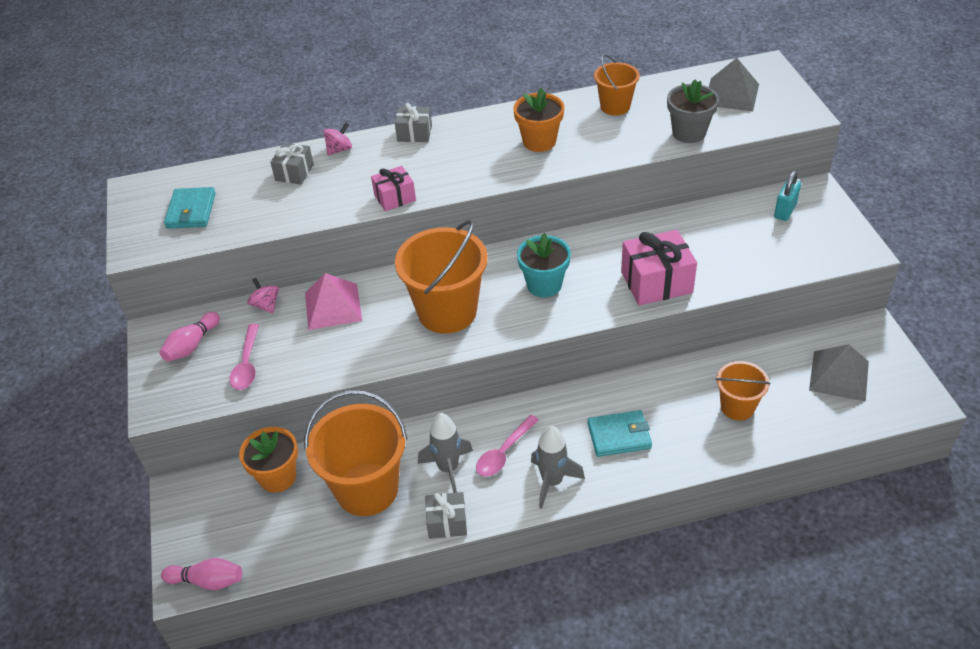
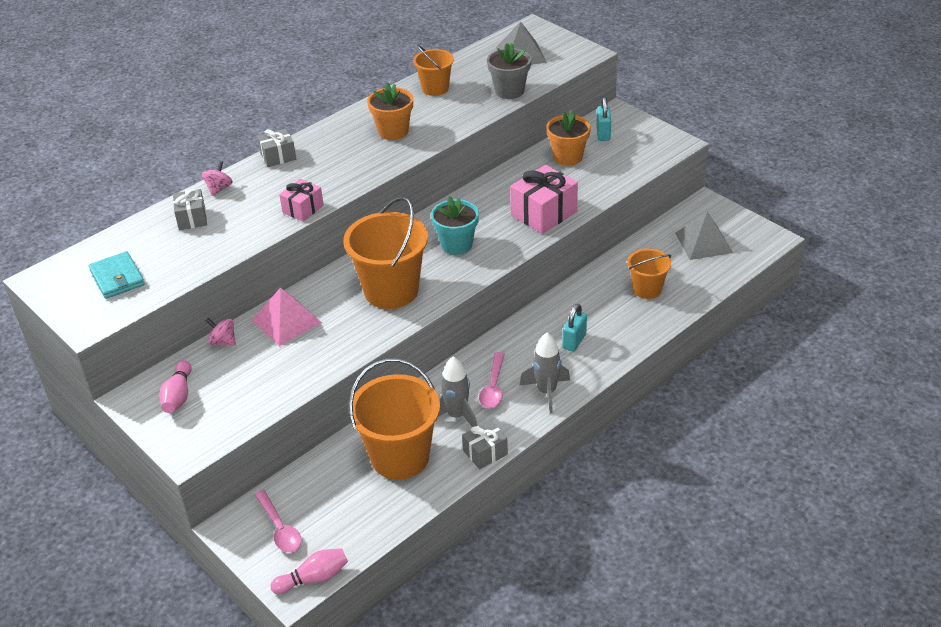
camera: 30 degrees left, 5 degrees down
(247, 364) = (244, 390): pink spoon -> pink spoon (280, 528)
(277, 477) = (313, 480): orange flower pot -> orange flower pot (567, 157)
(619, 436) = (574, 341): turquoise wallet -> turquoise padlock

